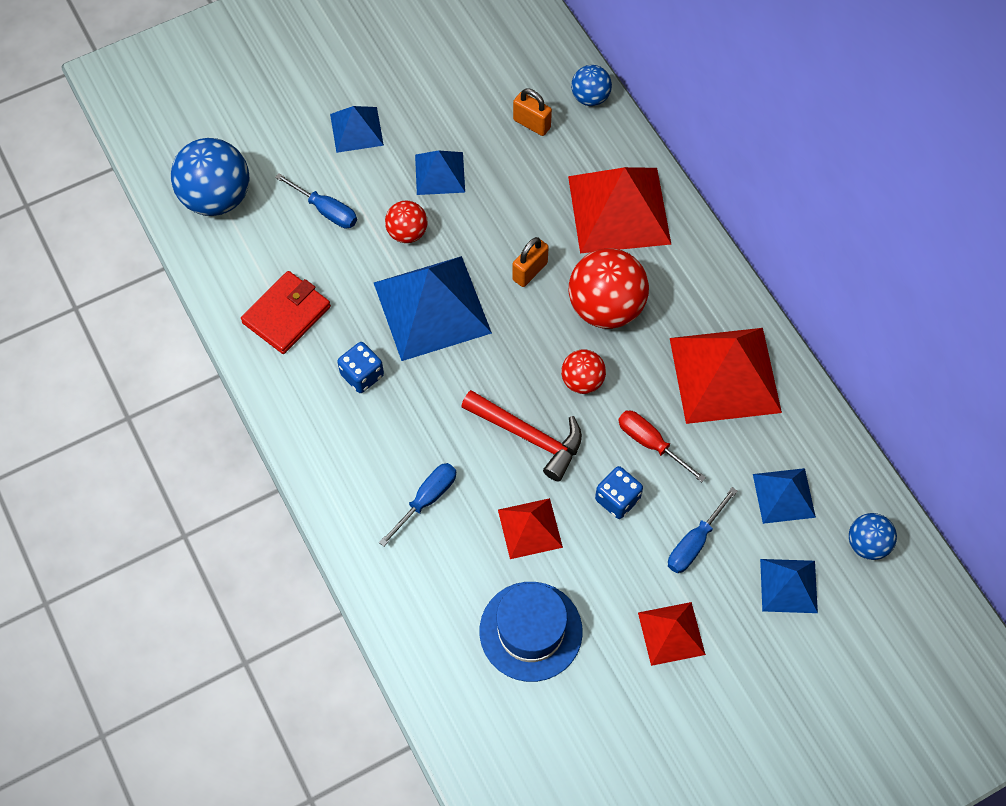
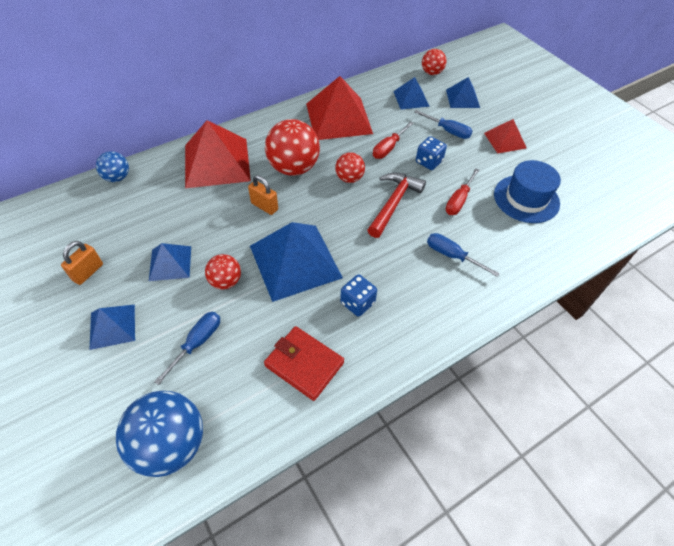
camera: 95 degrees left, 10 degrees down
(530, 528) = (458, 201): red pyramid -> red screwdriver
(531, 124) = (134, 209): orange padlock -> orange padlock (88, 272)
(867, 544) = (431, 73): blue ball -> red ball

